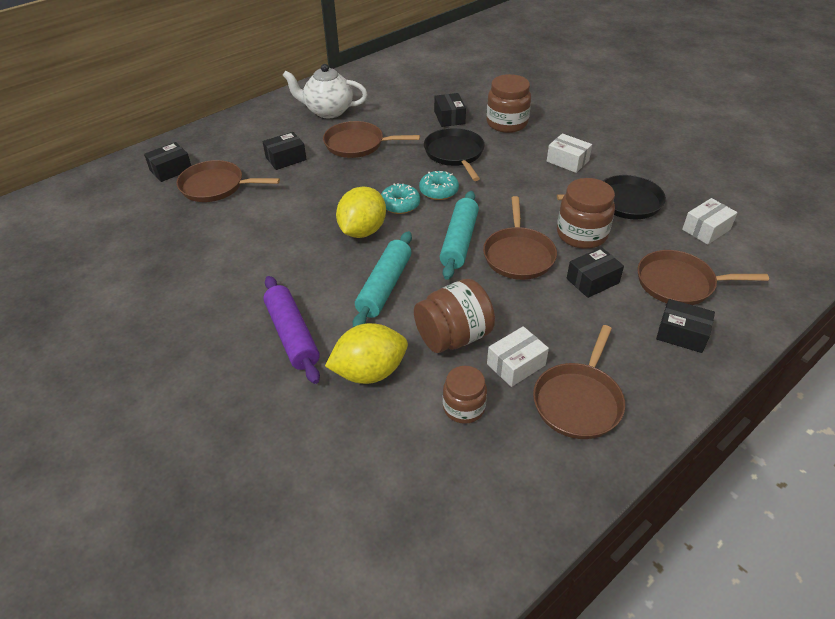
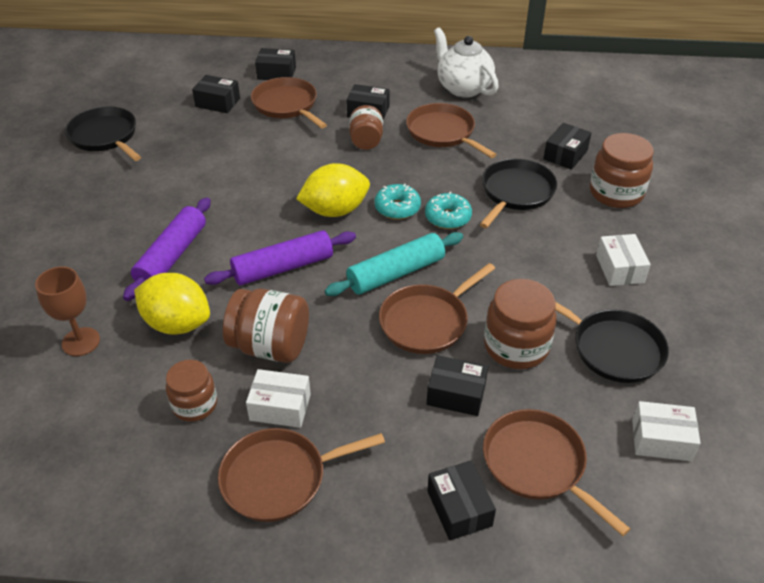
camera: 45 degrees right, 0 degrees up
(86, 294) = (105, 136): none -> black pan
(153, 215) = (218, 103): none -> black box
(314, 177) = (366, 141): none -> brown jar
(317, 439) = (81, 342): none -> brown goblet
(384, 286) = (283, 267): turquoise rolling pin -> purple rolling pin

